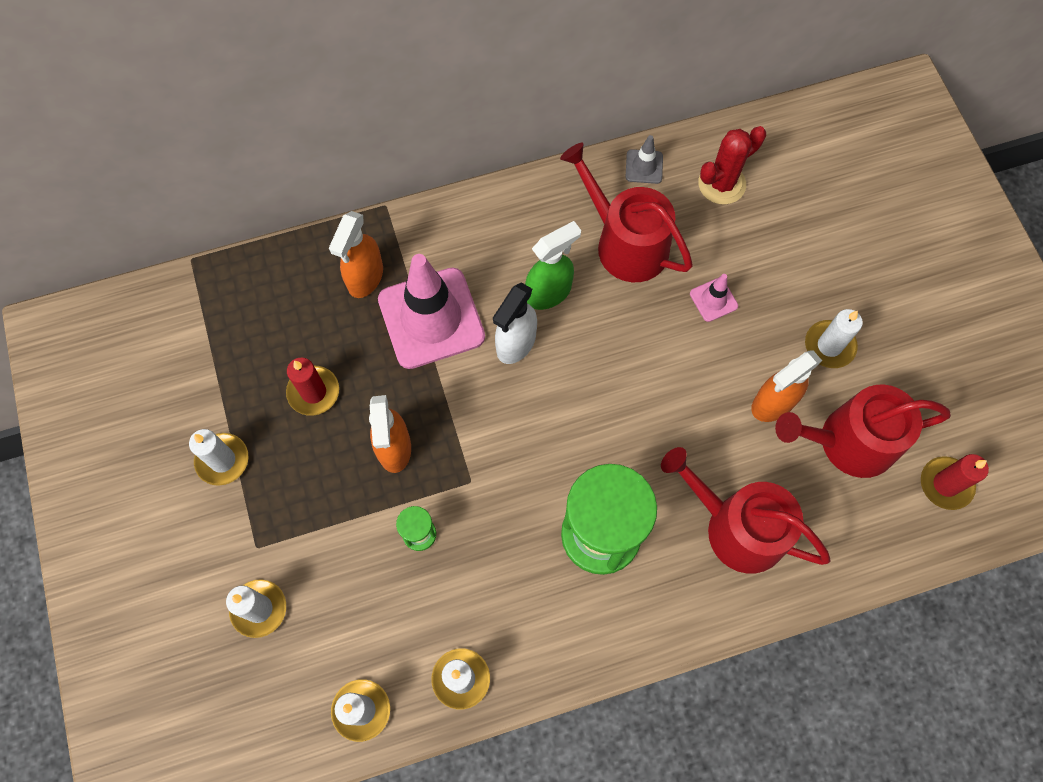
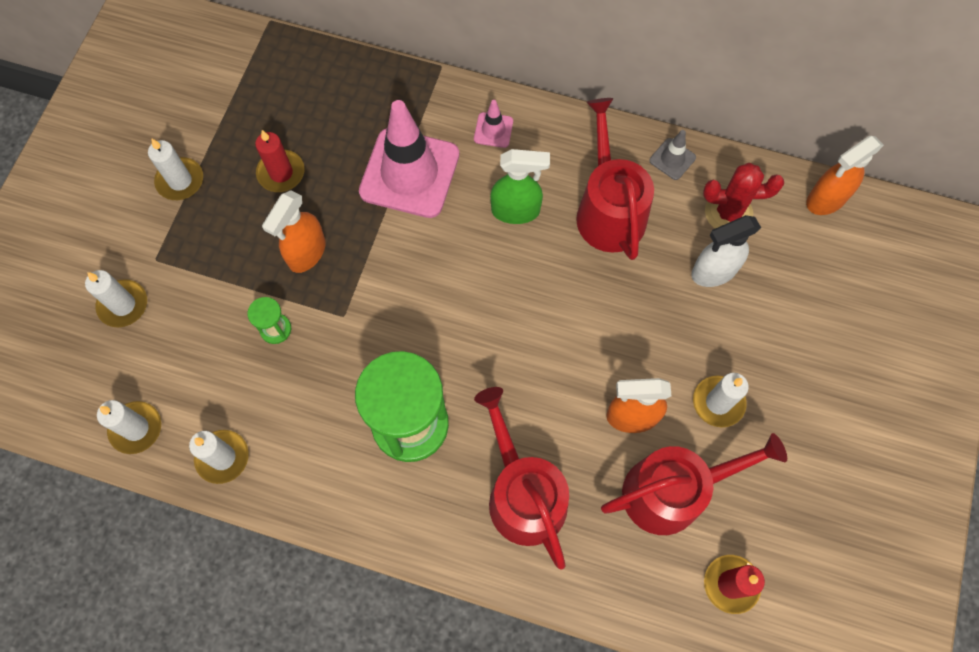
camera: 35 degrees right, 0 degrees up
(365, 278) = (383, 111): orange spray bottle -> orange spray bottle (825, 200)
(515, 344) = (459, 234): white spray bottle -> white spray bottle (713, 272)
(713, 300) = (647, 301): pink traffic cone -> pink traffic cone (493, 130)
(848, 442) = (672, 491): red watering can -> red watering can turned 135 degrees clockwise

